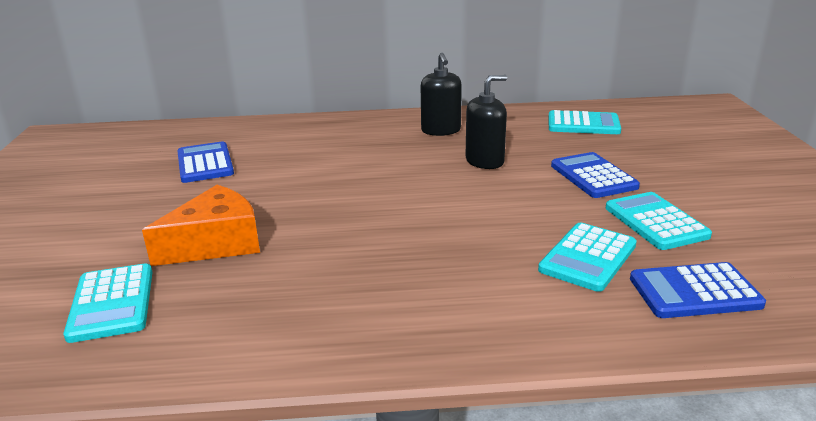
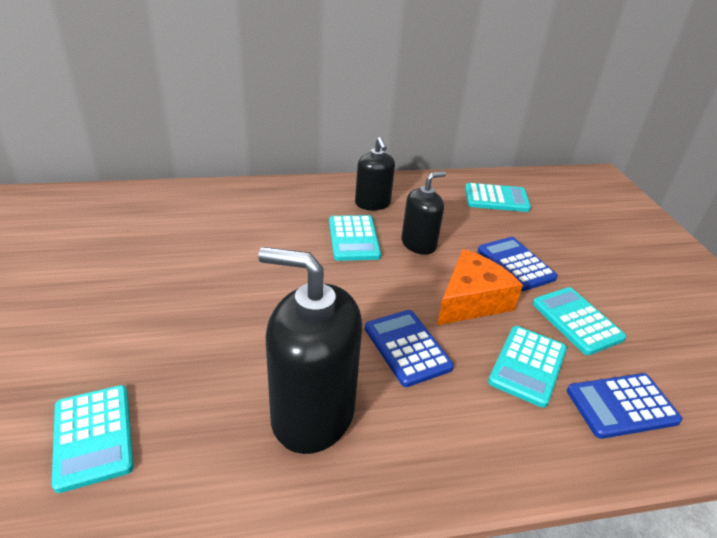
camera: 10 degrees left, 10 degrees up
(205, 163) = (154, 243): blue calculator -> blue calculator (407, 348)
(216, 243) = (185, 352): orange cheese -> orange cheese (471, 300)
(337, 291) = (312, 414): none -> black soap dispenser
(413, 158) = (353, 239): none -> turquoise calculator

